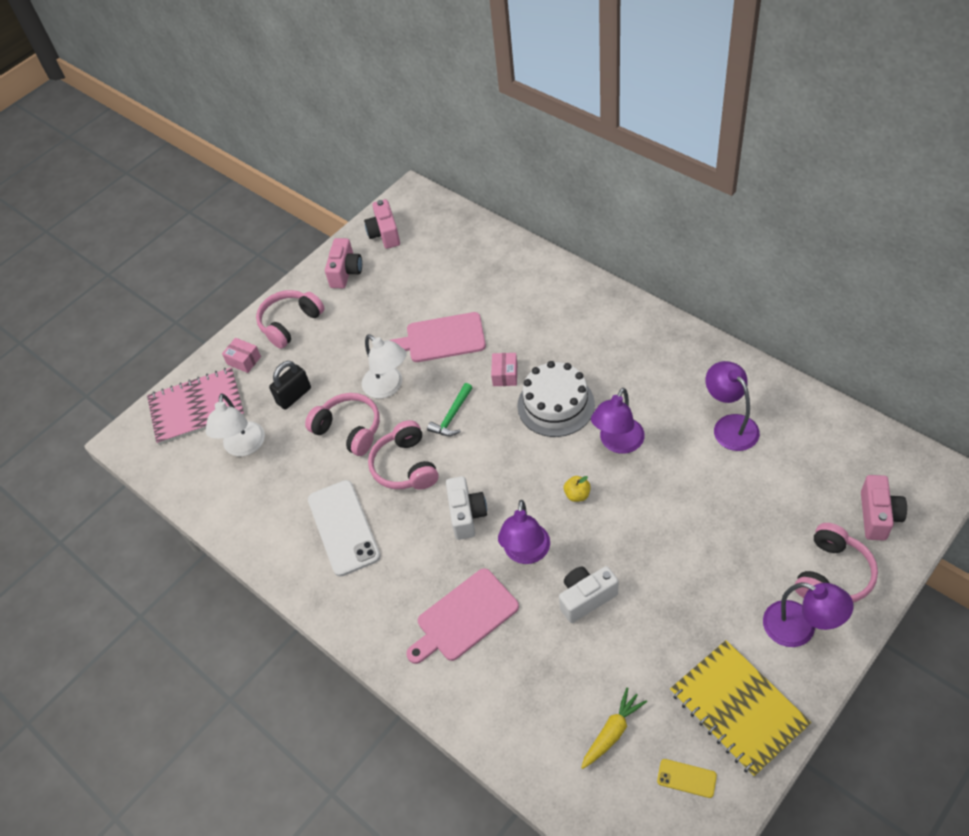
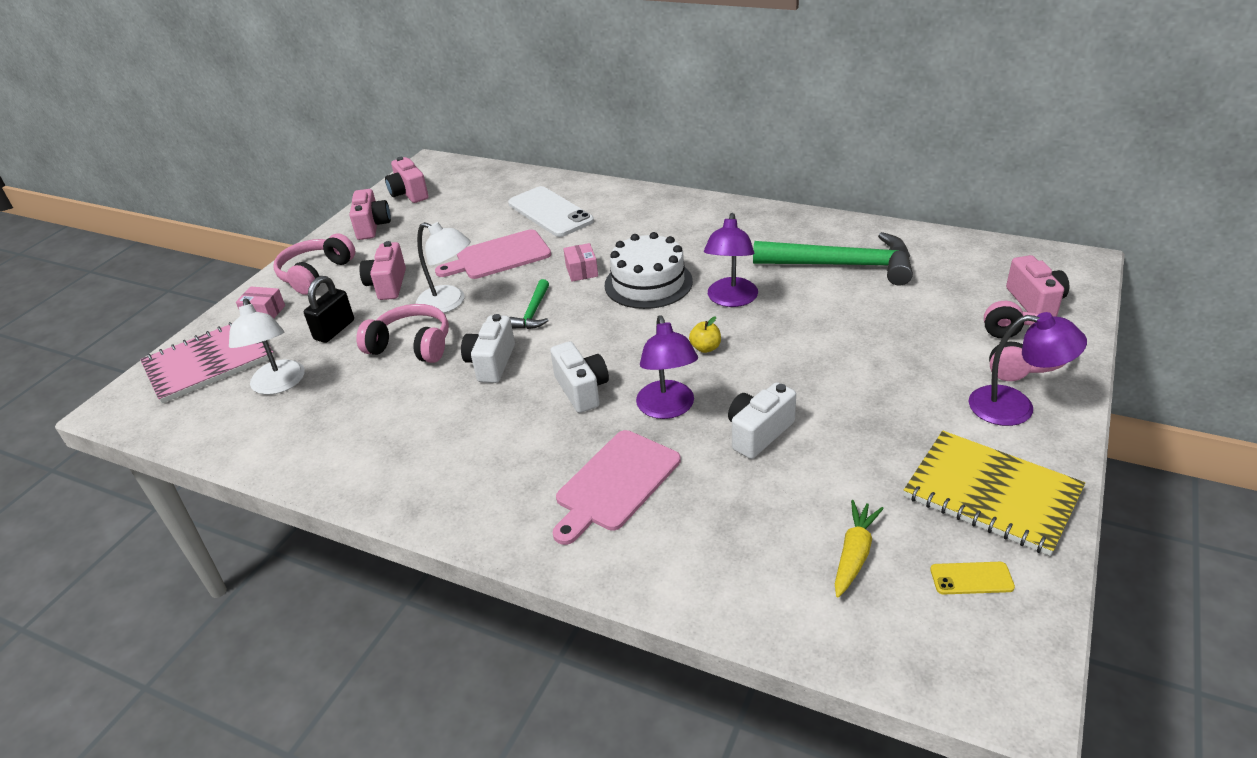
camera: 20 degrees left, 15 degrees down
(343, 528) = (429, 432): white phone -> white phone (550, 212)
(344, 352) = (387, 285): none -> pink camera
(405, 466) = (491, 363): pink headphones -> white camera
(730, 425) = (843, 265): purple lamp -> green hammer

